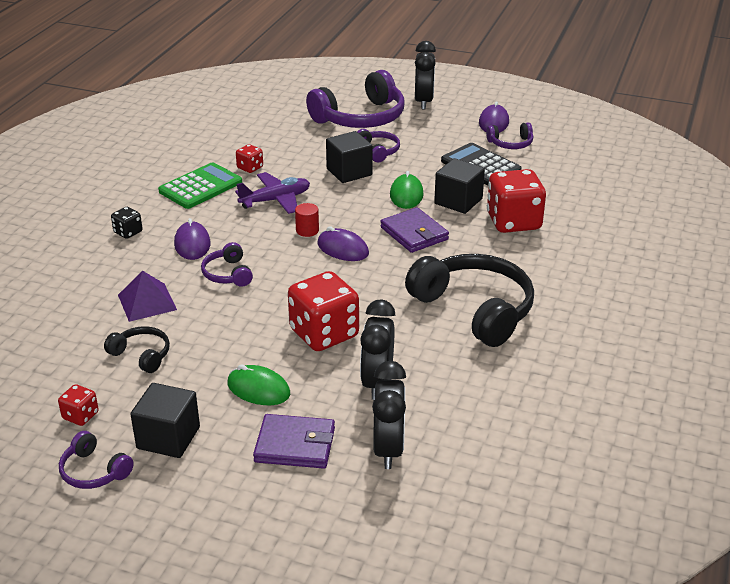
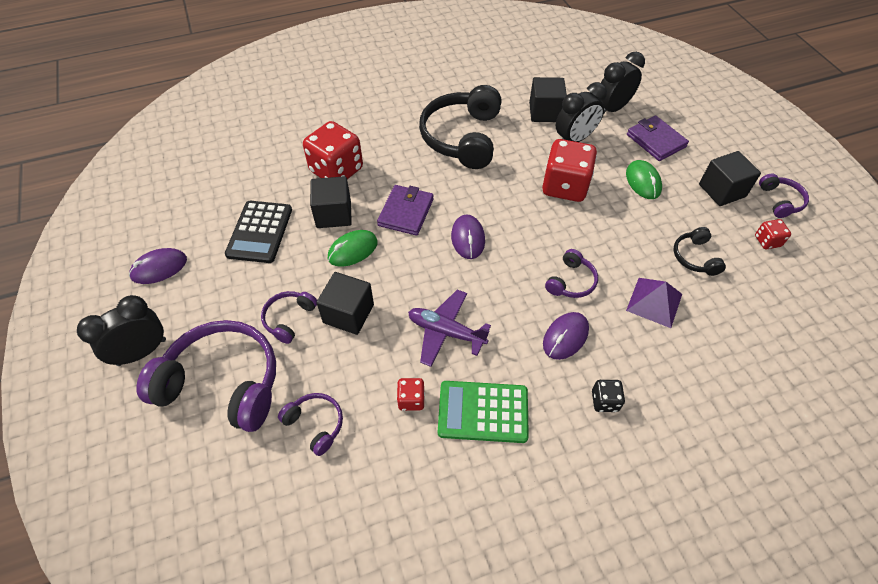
camera: 130 degrees left, 20 degrees up
(307, 230) = (467, 276): red cylinder -> none
(447, 390) = (545, 112): none -> black cube
(511, 143) = (199, 234): purple headphones -> purple headphones (315, 424)

